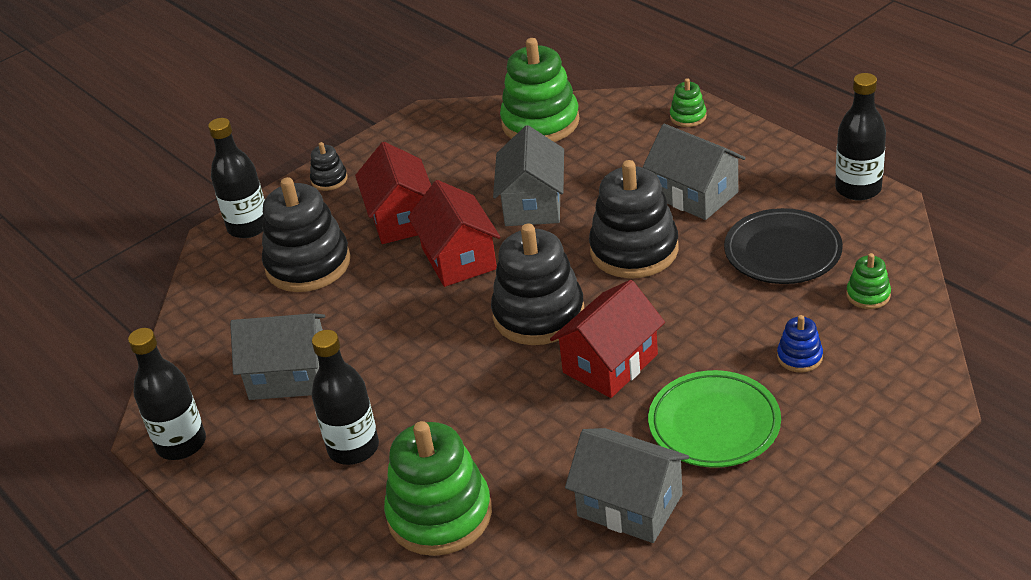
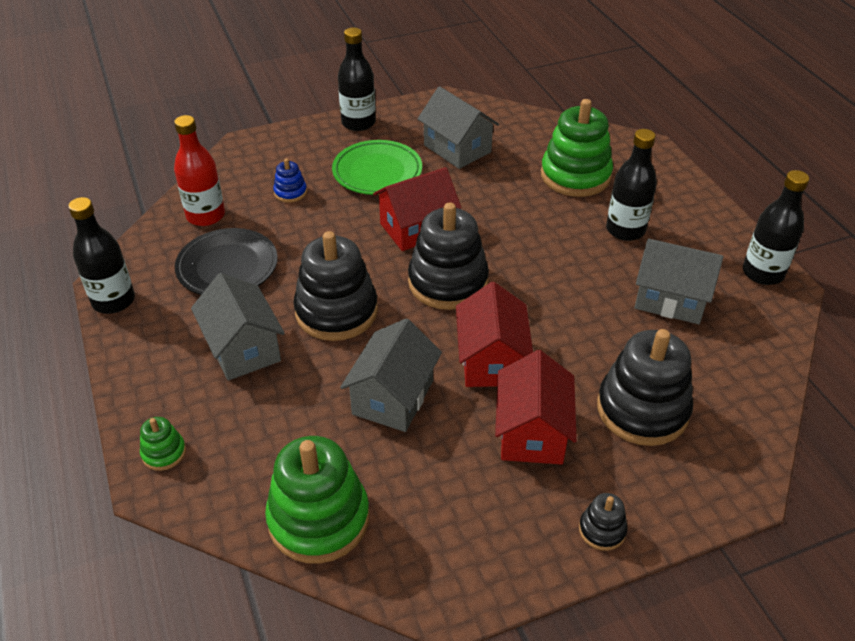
camera: 165 degrees left, 5 degrees up
(248, 227) = (708, 490): black bottle -> black bottle (358, 123)
(868, 295) = (205, 216): green stacking toy -> red bottle

